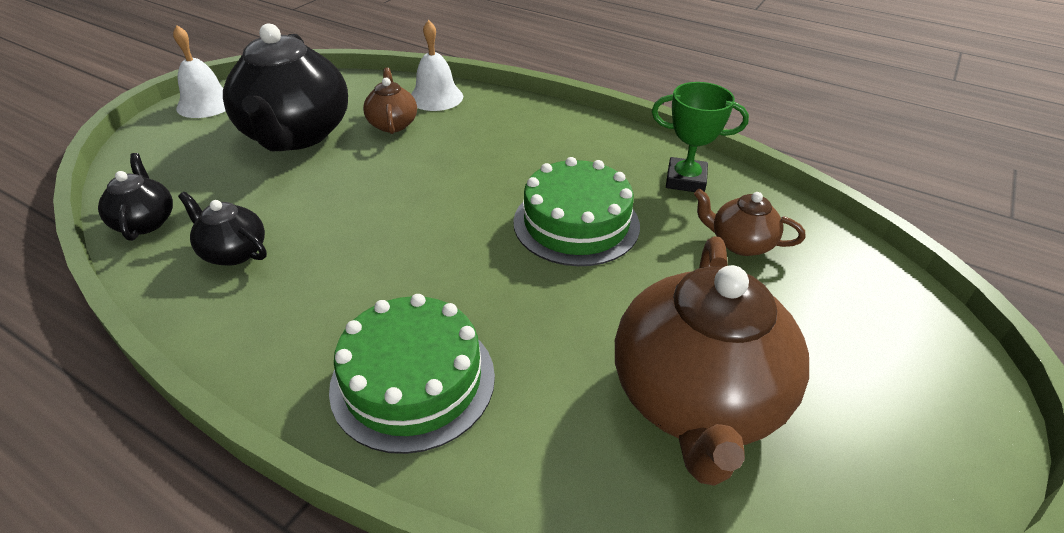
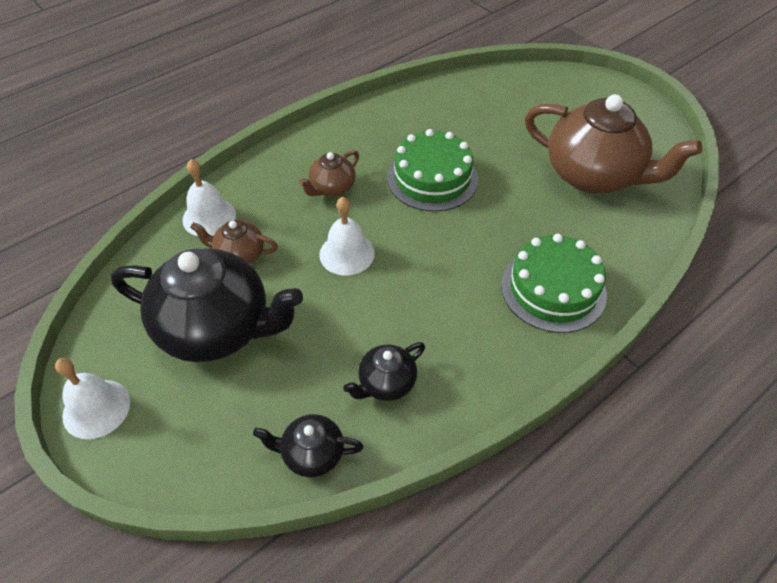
camera: 70 degrees left, 10 degrees up
(417, 185) = (347, 253): none -> white bell
(685, 180) = (408, 113): green trophy -> none
(740, 243) = (481, 115): brown teapot -> brown teapot (332, 188)

